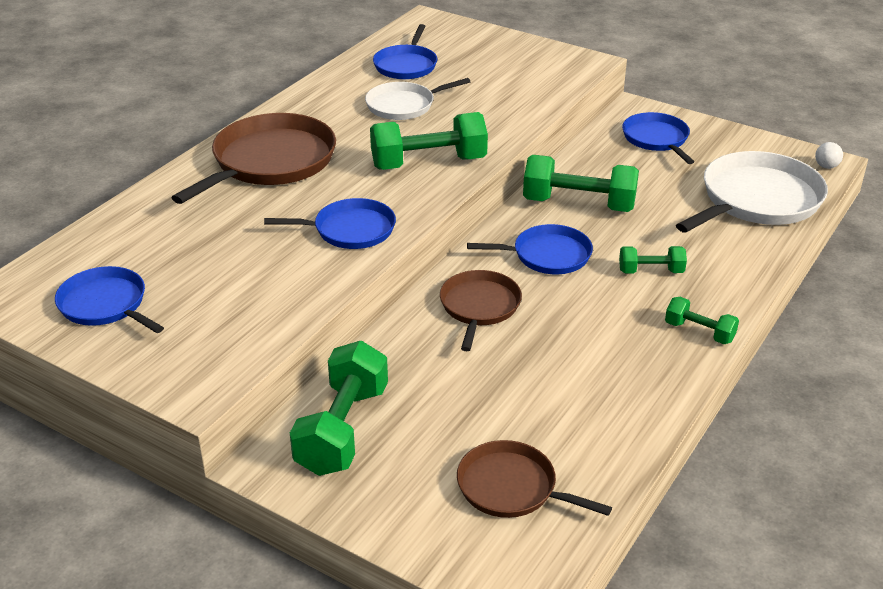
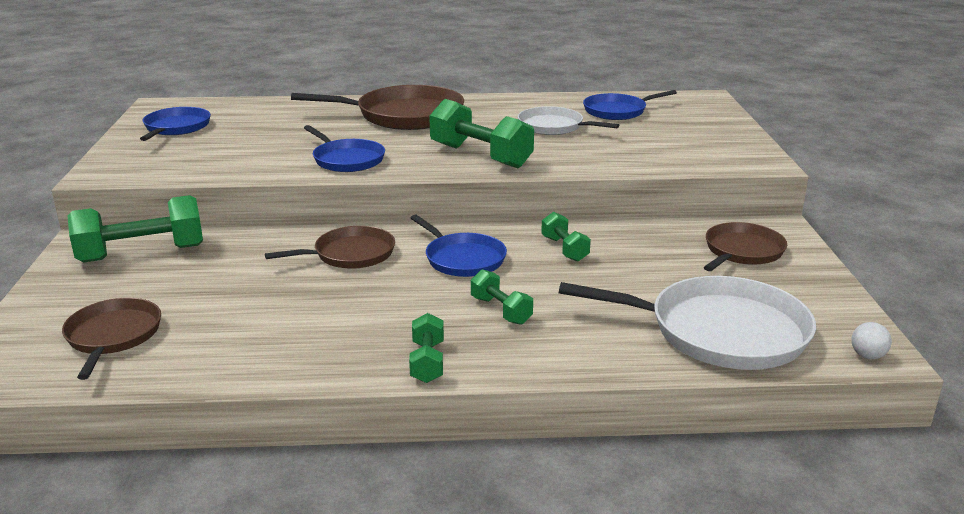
camera: 55 degrees right, 10 degrees down
(579, 204) = (564, 249): green dumbbell -> green dumbbell, size x0.53
(656, 139) = (742, 251): blue pan -> brown pan

